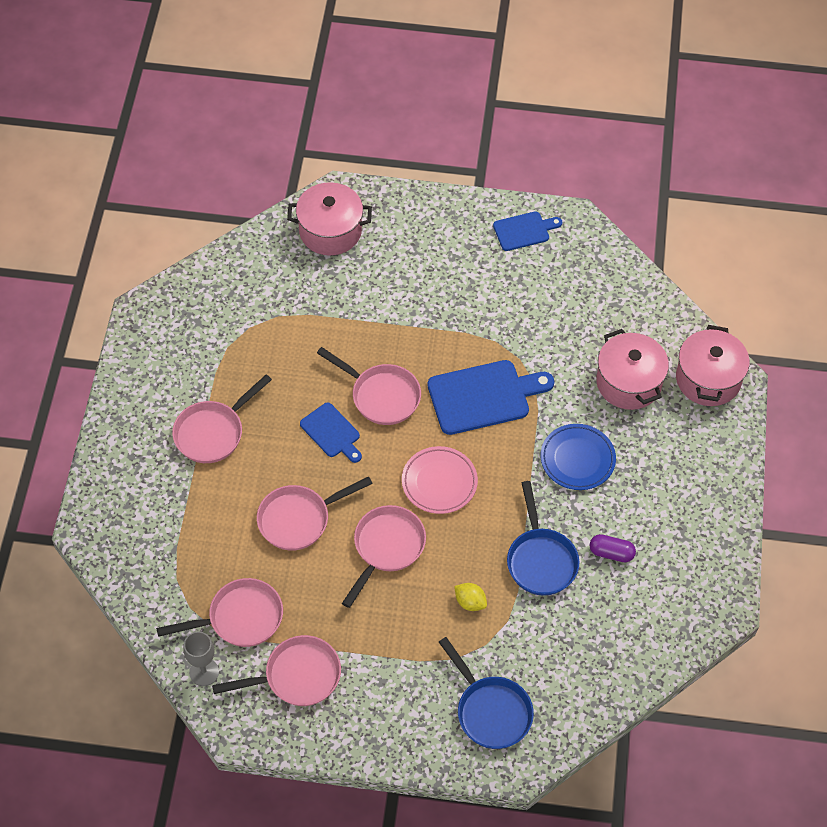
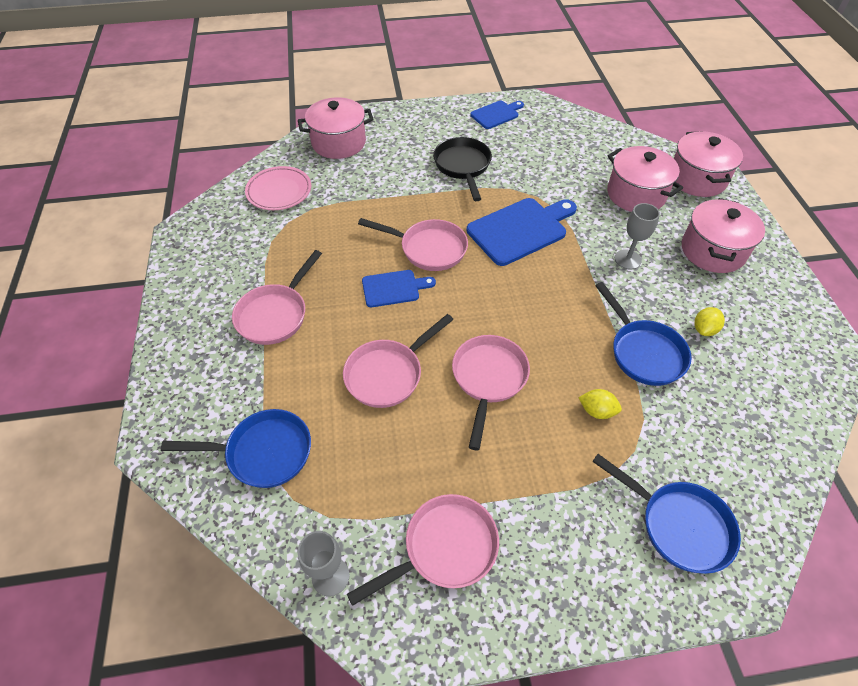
camera: 15 degrees left, 5 degrees down
(174, 562) = (263, 452): none -> blue pan
(240, 618) = (356, 497): pink pan -> none
(332, 432) = (393, 288): blue cutting board -> blue cutting board turned 45 degrees counterclockwise
(439, 482) = (513, 307): pink plate -> pink plate (279, 191)
(456, 299) = (463, 167): none -> black pan
(577, 459) = (627, 259): blue plate -> grey goblet
(611, 553) = (704, 329): purple capsule -> yellow lemon
(671, 472) = (712, 250): none -> pink pot

